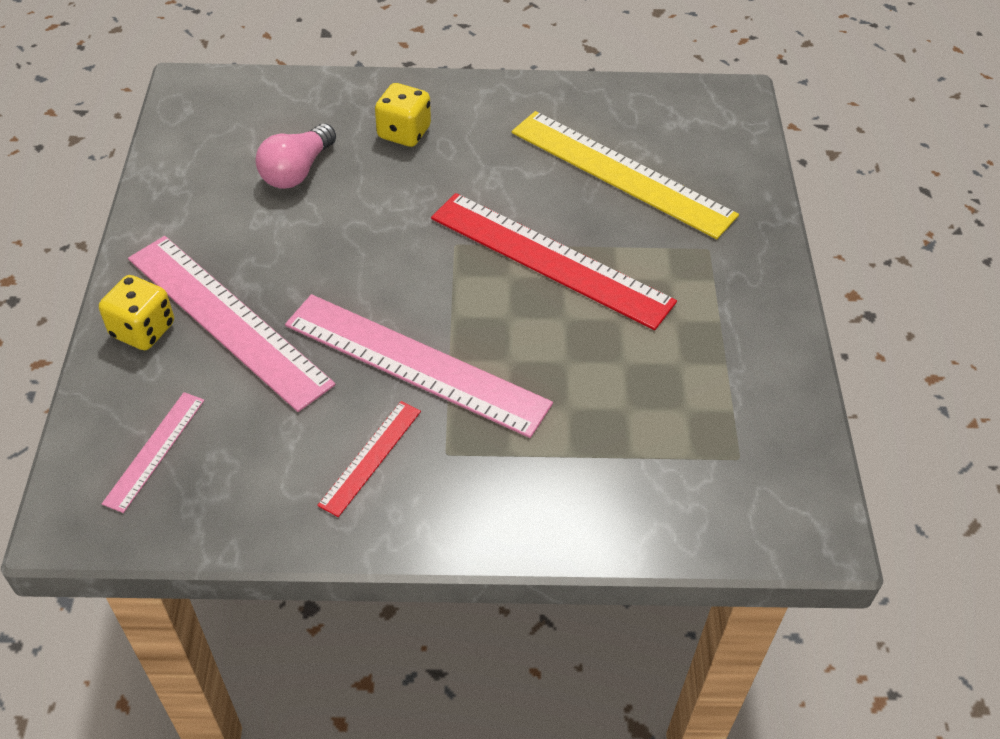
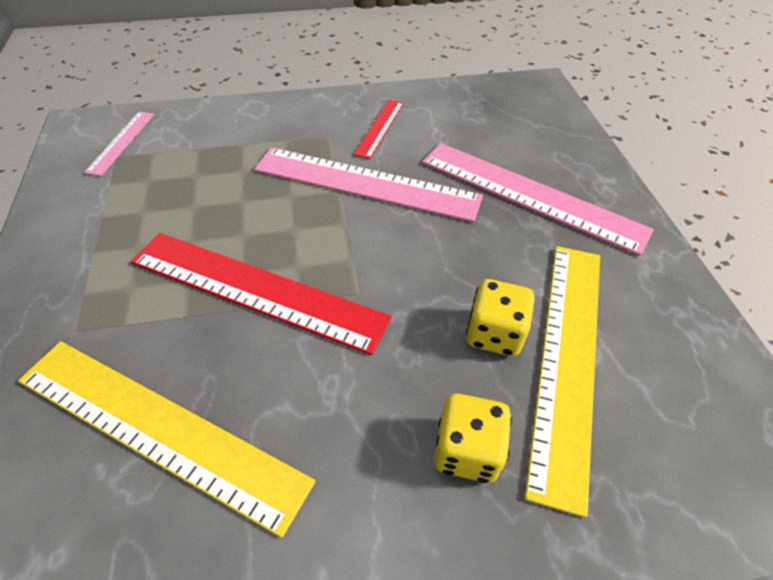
camera: 170 degrees right, 0 degrees up
(143, 330) = (589, 180): yellow dice -> yellow dice (494, 333)
(155, 450) = (520, 116): pink ruler -> pink ruler (121, 142)
(297, 171) = (568, 358): pink light bulb -> yellow ruler

